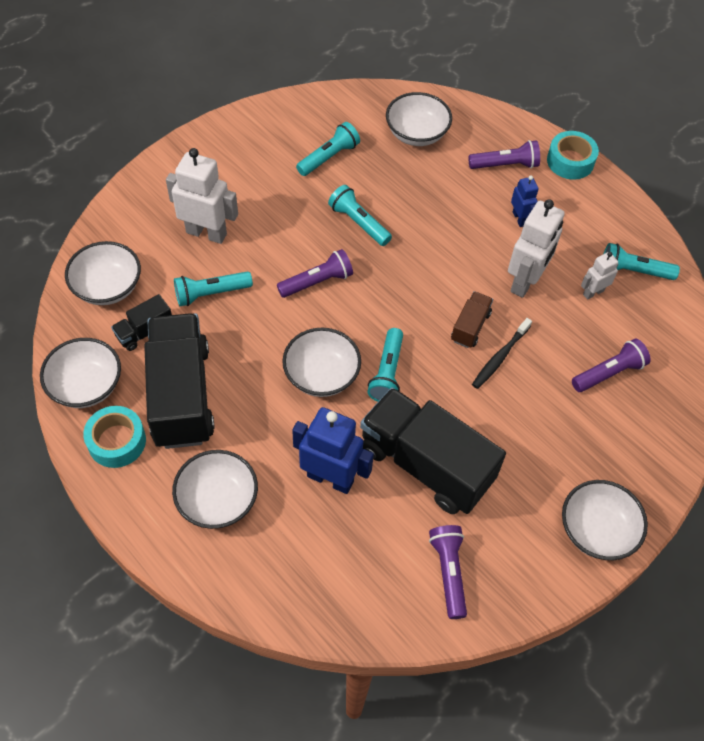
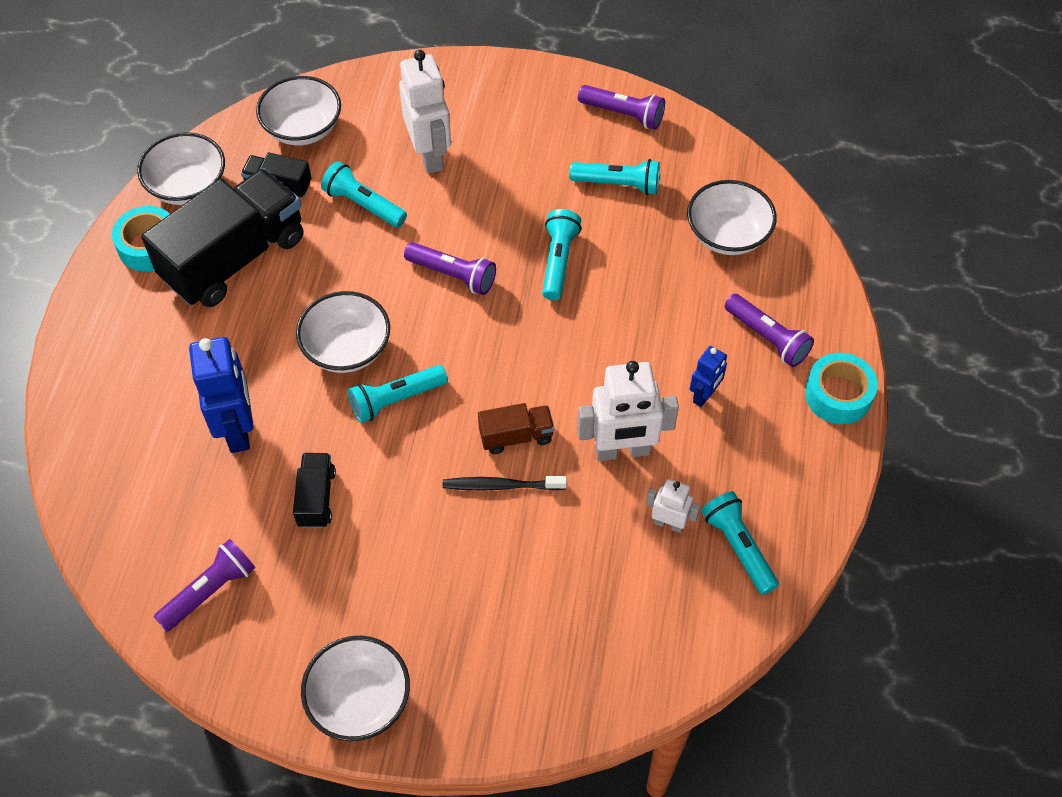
camera: 55 degrees right, 0 degrees up
(218, 500) = (147, 358): white bowl -> none
(426, 464) = (316, 498): black truck -> black truck, size x0.45
(609, 373) = (571, 600): purple flashlight -> purple flashlight (623, 114)

